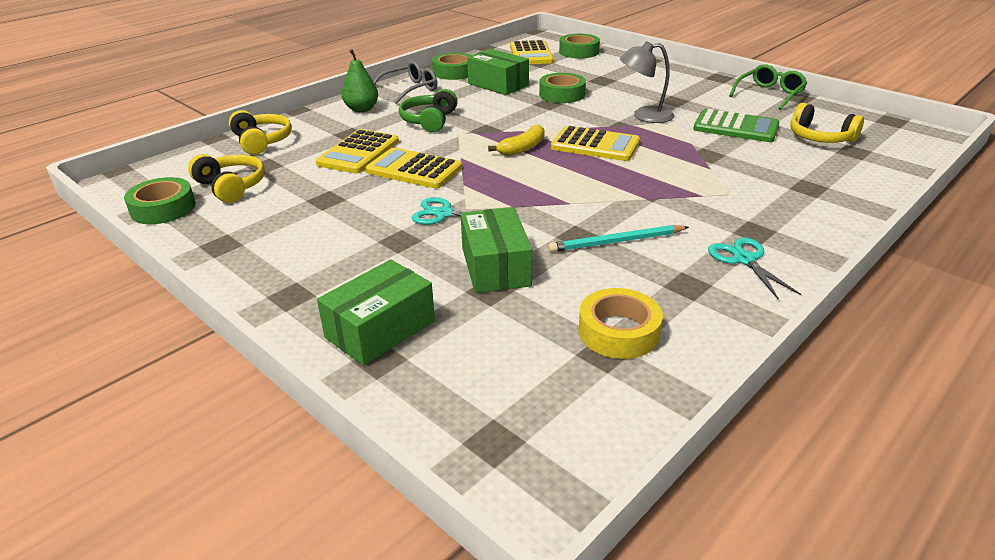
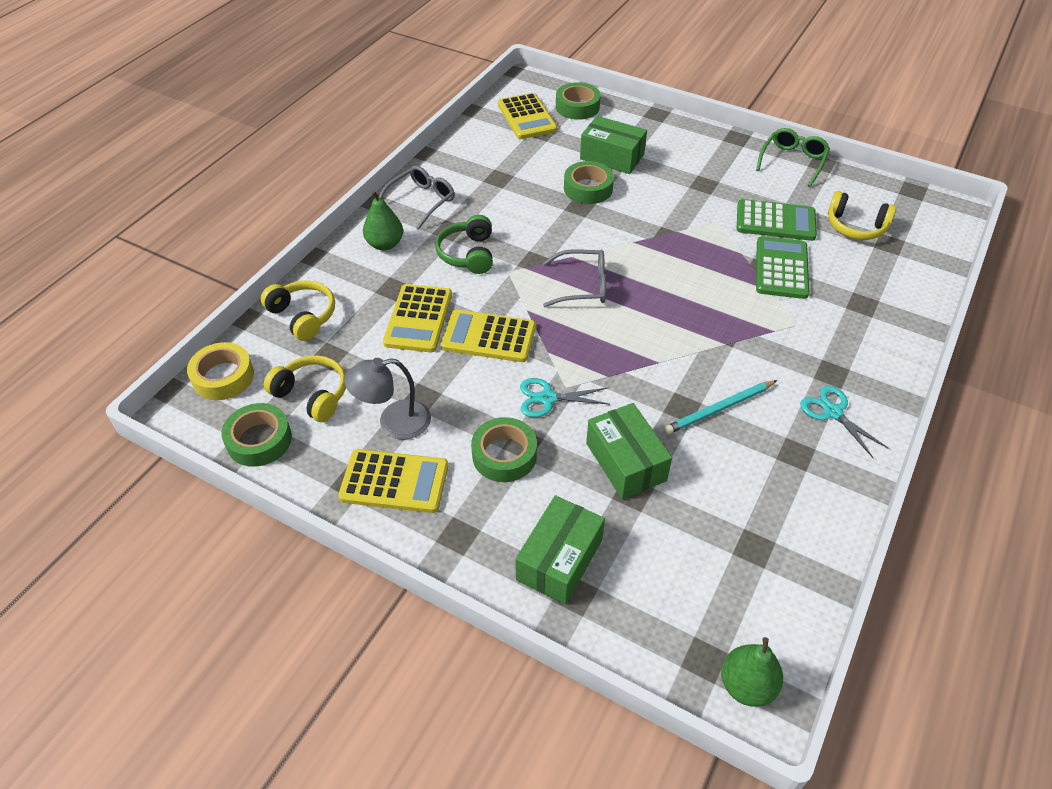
camera: 15 degrees left, 15 degrees up
(453, 72) = (455, 162): green tape -> green tape (504, 455)
(498, 84) = (514, 179): green box -> green box (612, 157)
(522, 148) = (583, 286): yellow banana -> grey glasses
(533, 476) = (747, 685): none -> green pear
(595, 145) = (652, 270): yellow calculator -> yellow calculator (394, 481)
(618, 332) = (758, 521): yellow tape -> yellow tape (223, 377)
(644, 116) = (683, 214): grey lamp -> grey lamp (394, 422)
(728, 156) = (781, 268): none -> green calculator

